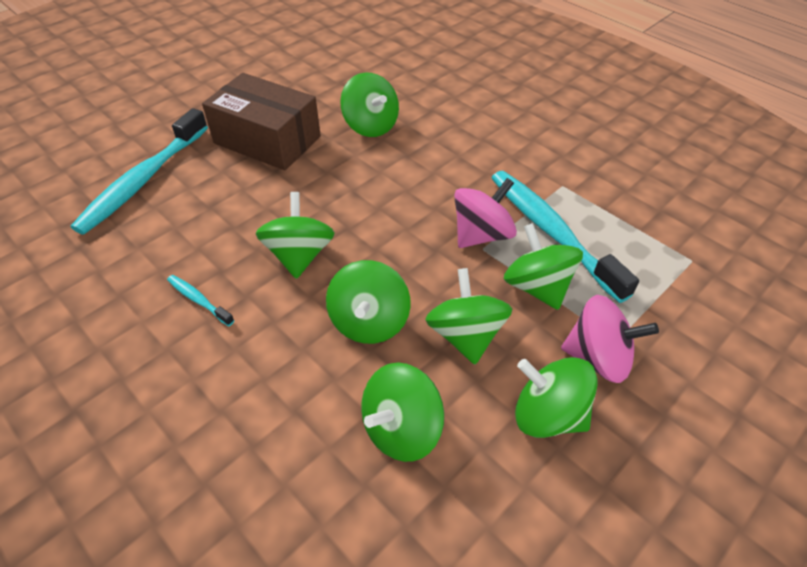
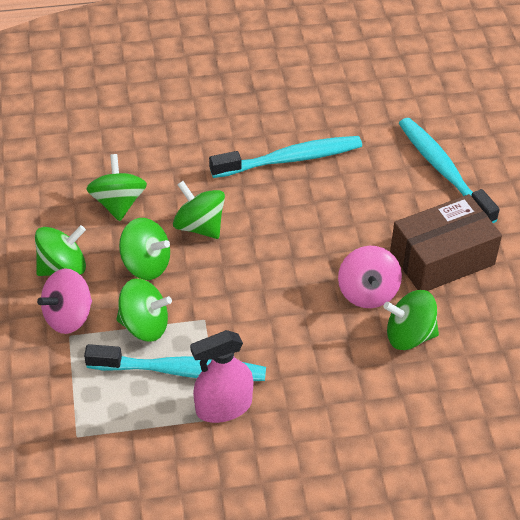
camera: 125 degrees right, 0 degrees up
(198, 300) = (290, 159): turquoise toothbrush -> turquoise toothbrush, size x2.31
(299, 255) = (287, 220): green spinning top -> none
(481, 234) = (217, 327): pink spinning top -> pink spinning top (367, 292)
(551, 188) = (223, 407): none -> pink spray bottle

